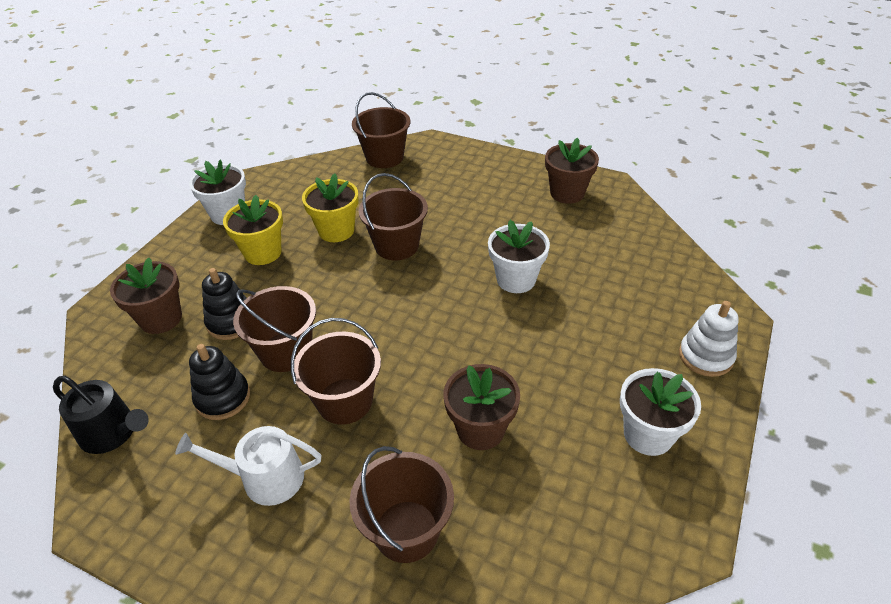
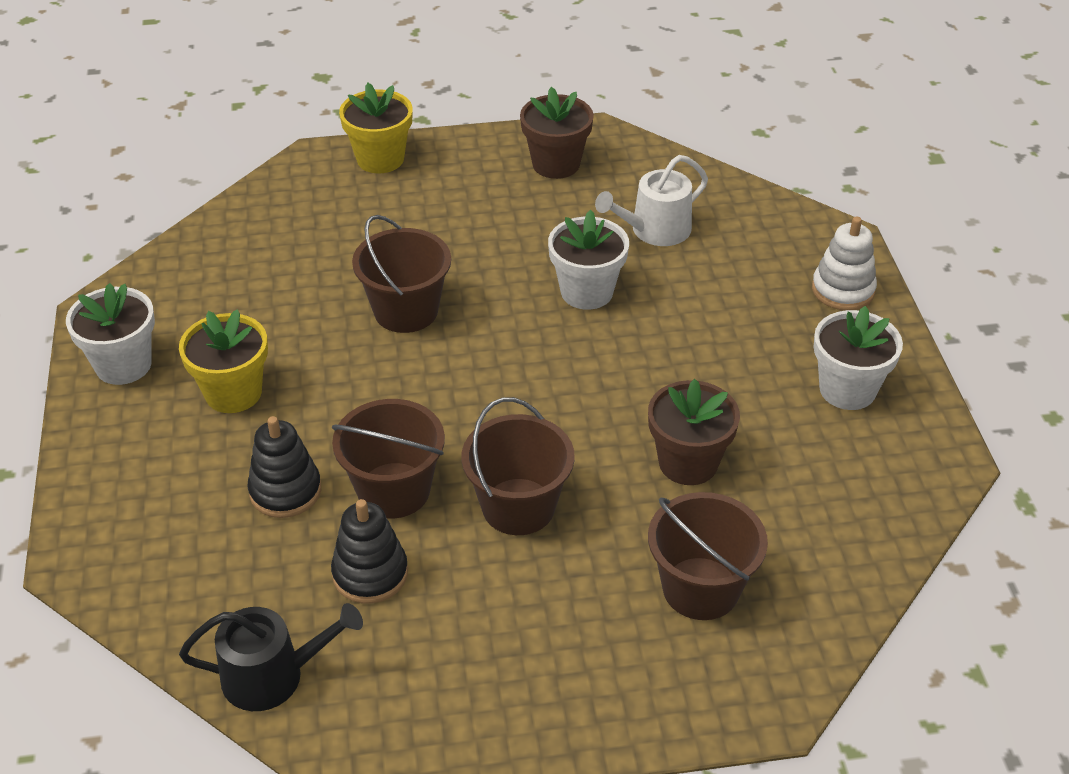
camera: 35 degrees left, 0 degrees up
(161, 318) = (182, 531): brown flower pot -> none
(265, 478) = (508, 622): white watering can -> white watering can (654, 230)
(336, 231) = (306, 324): yellow flower pot -> yellow flower pot (380, 159)
(384, 157) = (272, 202): brown bucket -> none

